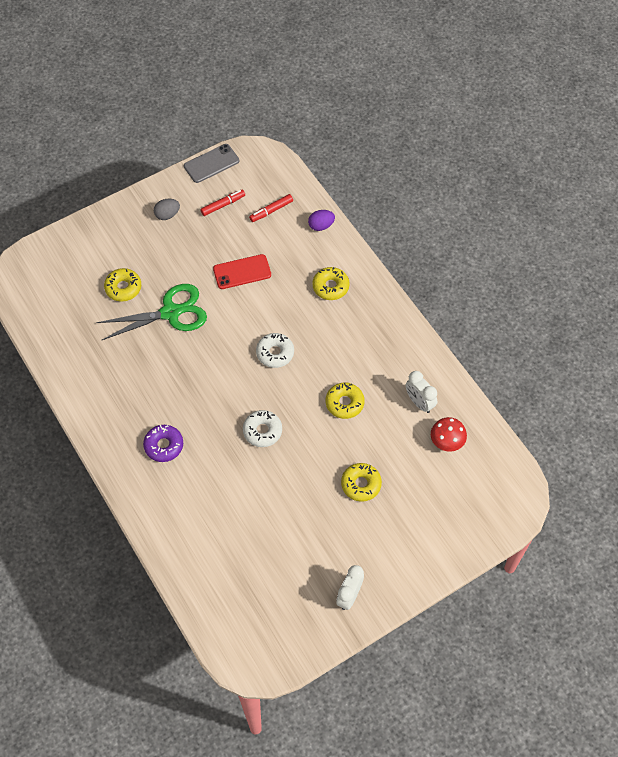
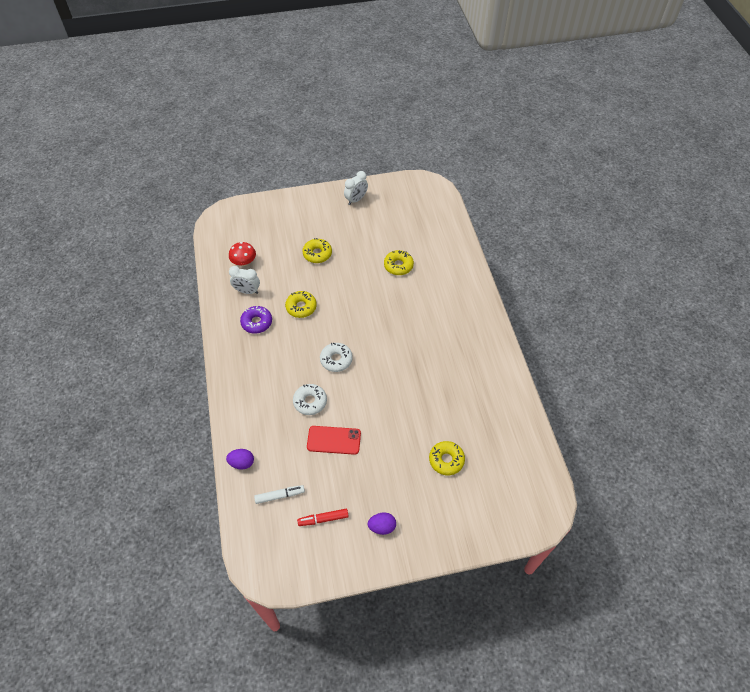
camera: 160 degrees left, 5 degrees down
(164, 445) = (447, 318): purple donut -> purple donut (257, 322)
(167, 215) = (382, 527): grey egg -> purple egg
(170, 312) = (410, 422): green scissors -> none
(211, 163) = (315, 576): grey phone -> none
(262, 431) = (370, 306): white donut -> white donut (310, 402)
(271, 211) = (280, 495): red marker -> white marker
(330, 286) = (264, 401): yellow donut -> yellow donut (398, 266)
(419, 402) = (247, 291): white clock -> white clock turned 120 degrees clockwise

